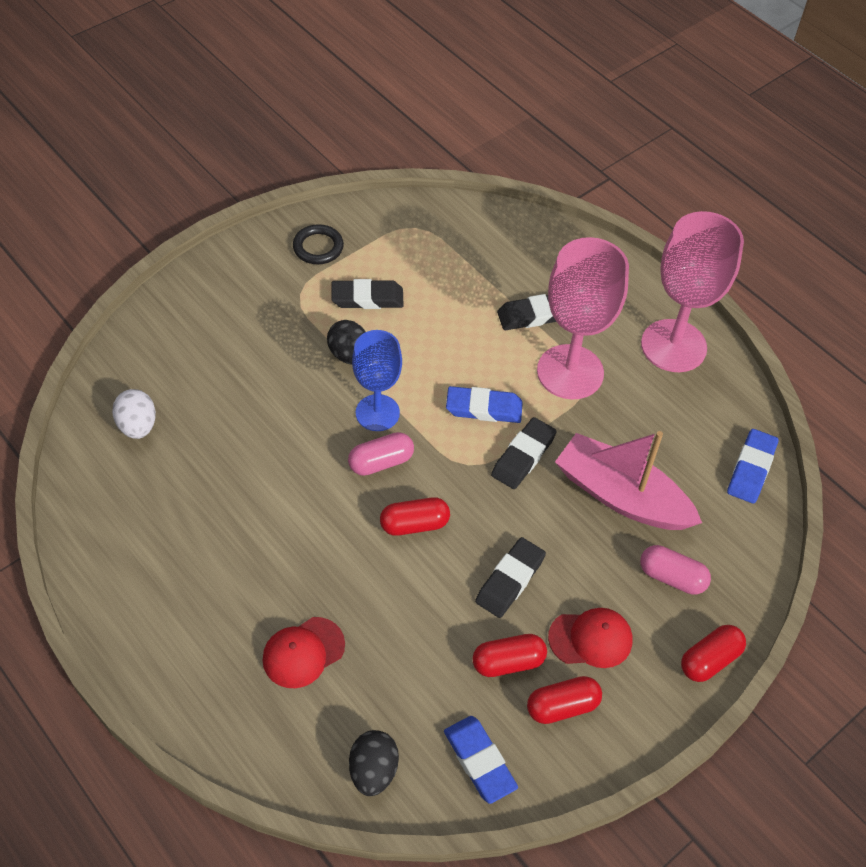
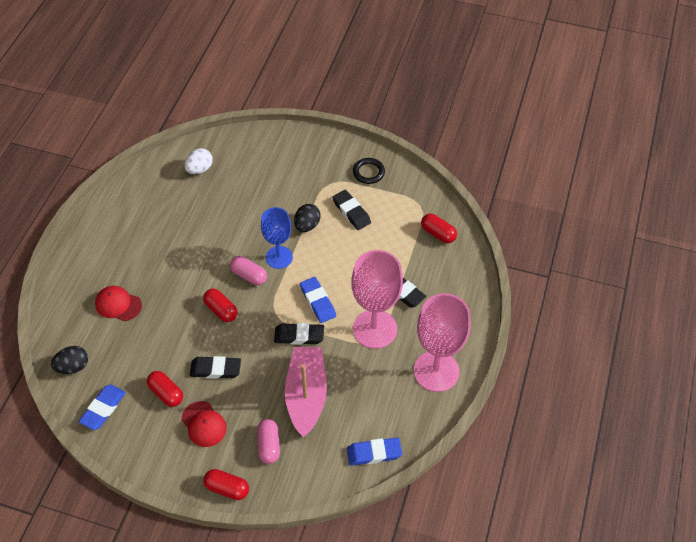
camera: 60 degrees right, 0 degrees up
(562, 706) = (155, 430): red capsule -> red capsule (438, 233)

